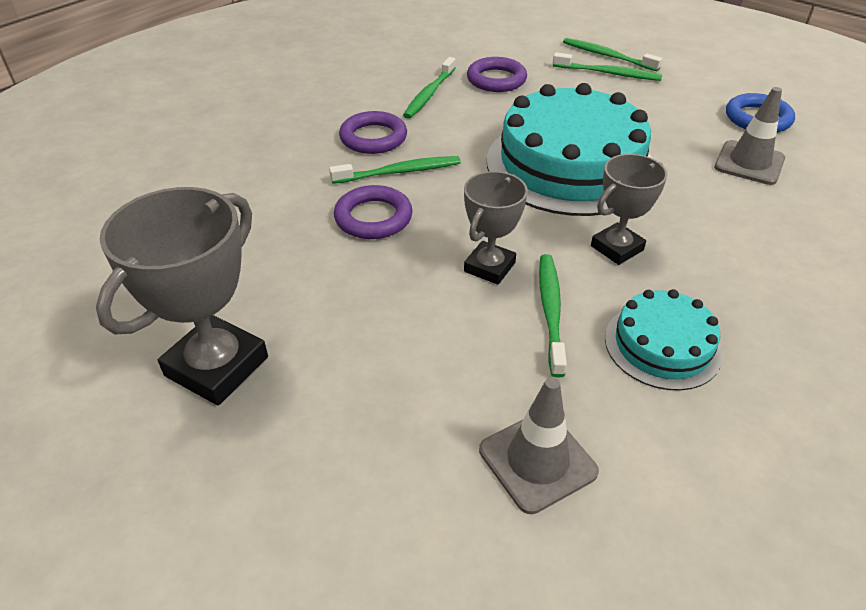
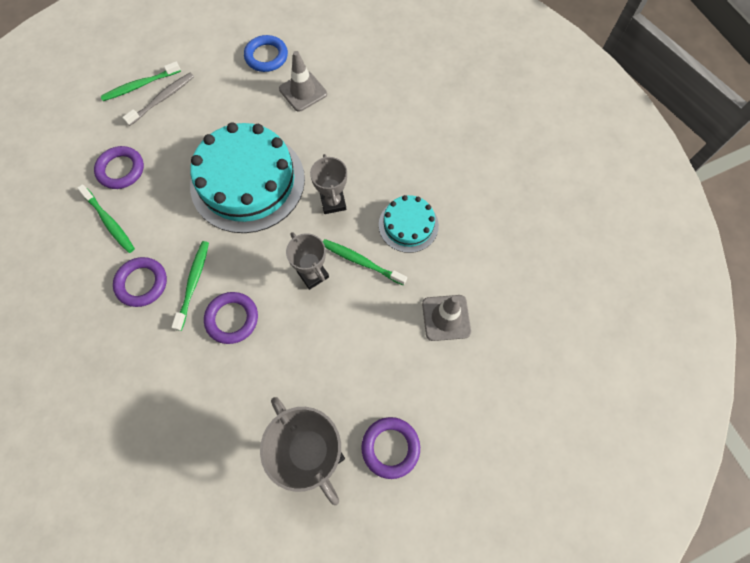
camera: 65 degrees left, 25 degrees up
(257, 462) = (390, 447): none -> purple ring
(608, 73) = (162, 99): green toothbrush -> grey toothbrush

